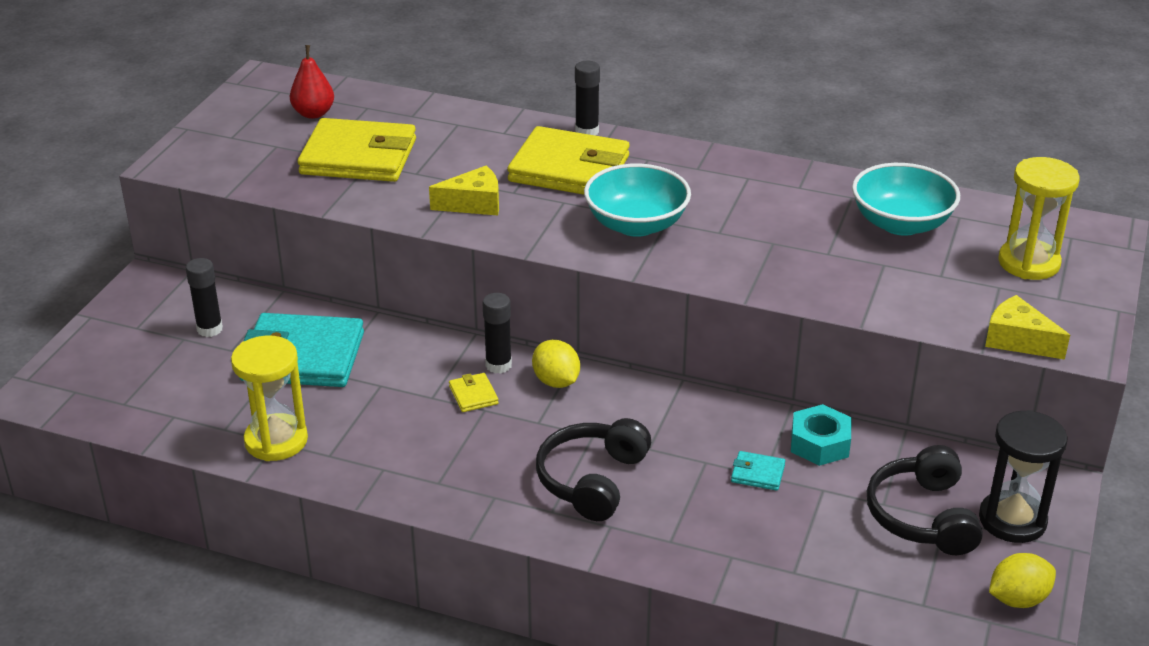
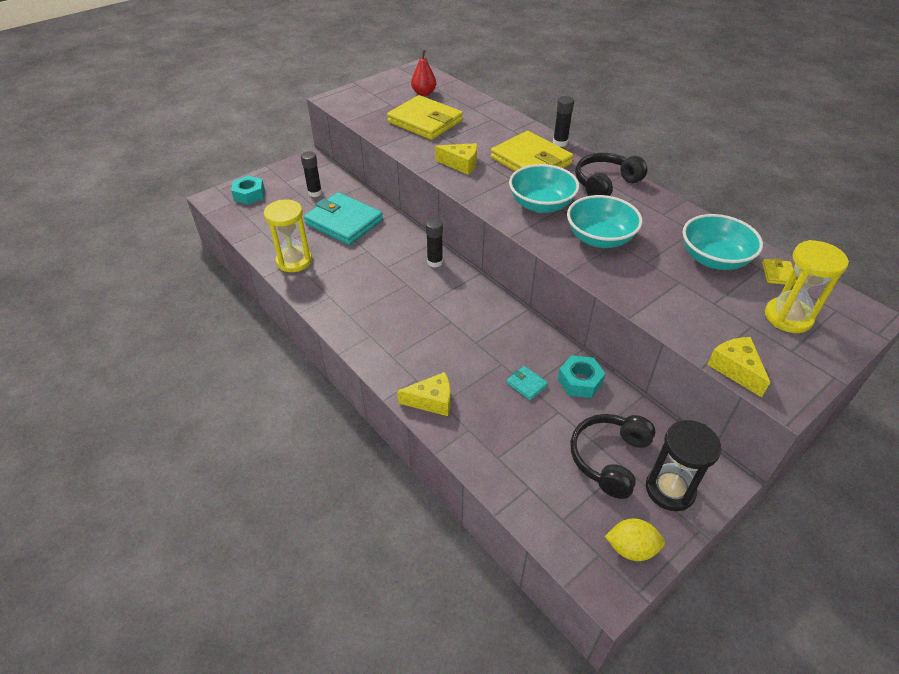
camera: 30 degrees right, 10 degrees up
(95, 369) = (249, 195): none -> turquoise nut
(473, 395) = (408, 274): yellow wallet -> yellow wallet (778, 274)
(556, 381) = (457, 283): yellow lemon -> none
(592, 480) = (429, 348): black headphones -> black headphones (605, 184)
(654, 543) = (432, 401): none -> yellow cheese
(748, 244) = (599, 238): none -> turquoise bowl

